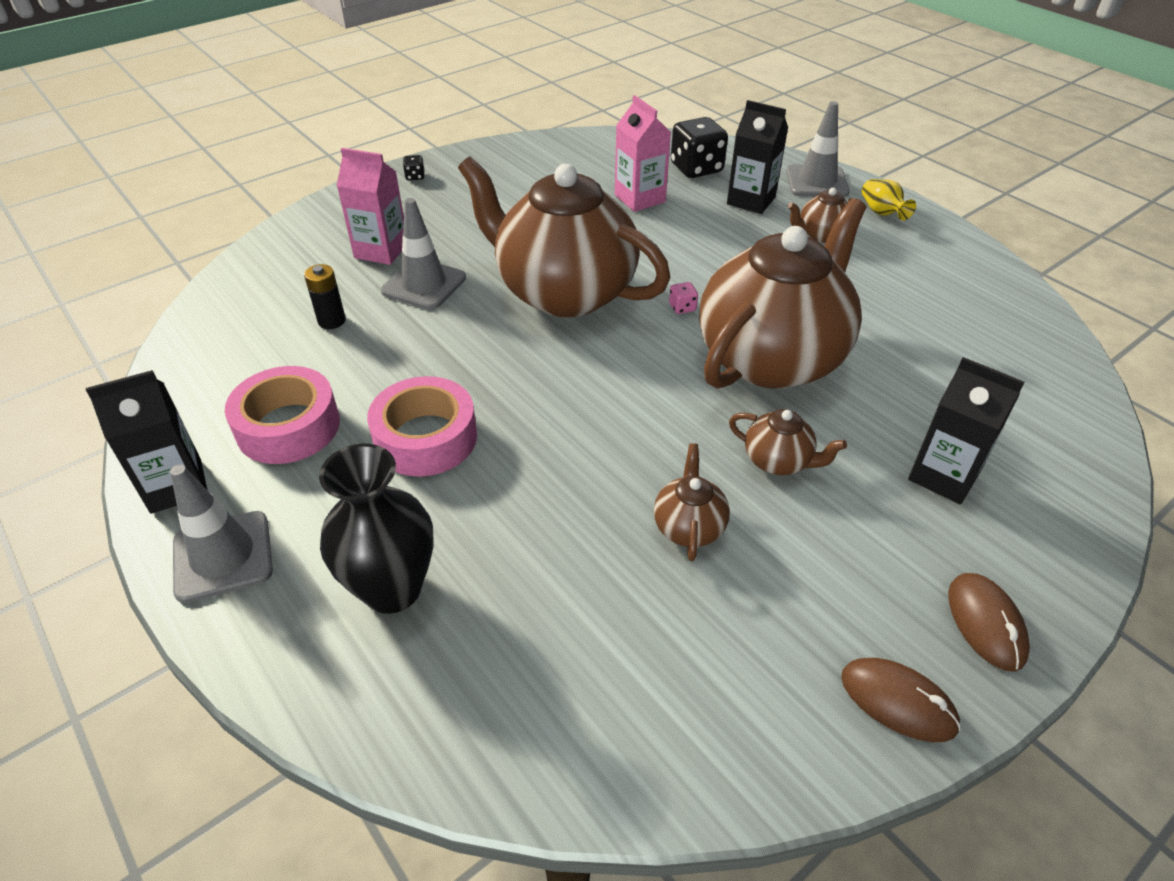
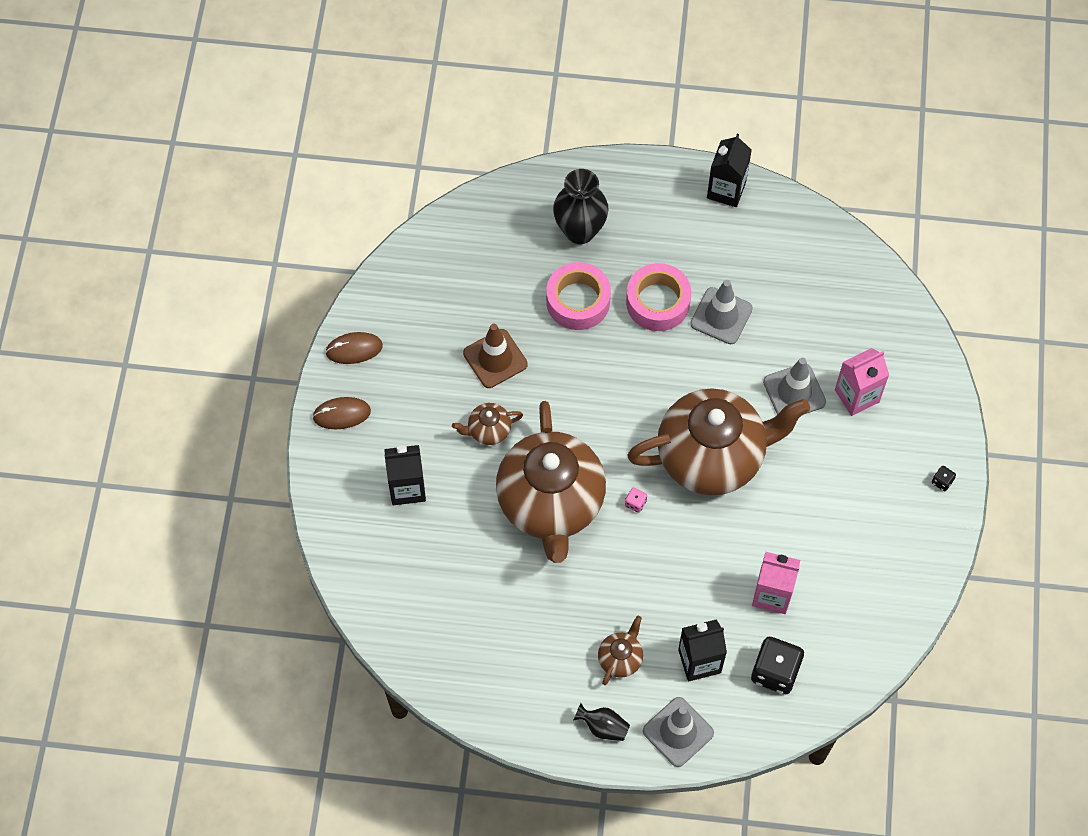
camera: 135 degrees right, 20 degrees up
(223, 556) = (661, 185): grey traffic cone -> grey traffic cone (721, 316)
(288, 427) = (725, 253): pink tape -> pink tape (578, 301)
(332, 321) = (802, 324): black battery -> none
(689, 526) = (495, 359): brown teapot -> brown traffic cone
(882, 212) = (603, 727): yellow vase -> black vase
(986, 623) = (342, 414): brown mouse -> brown mouse turned 45 degrees counterclockwise

